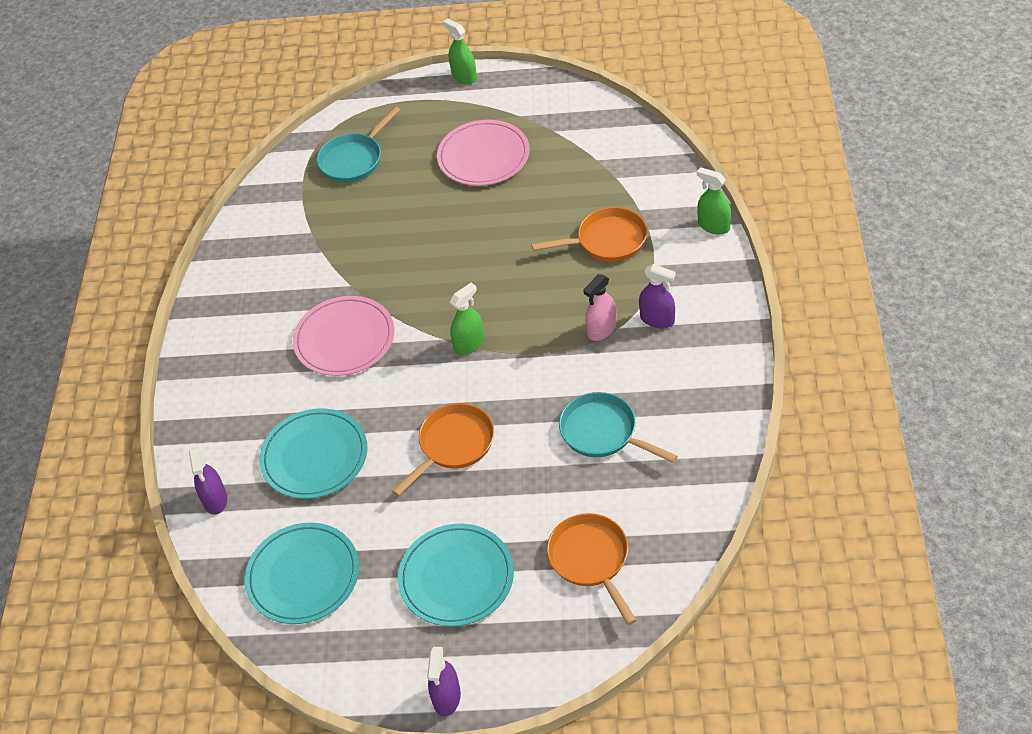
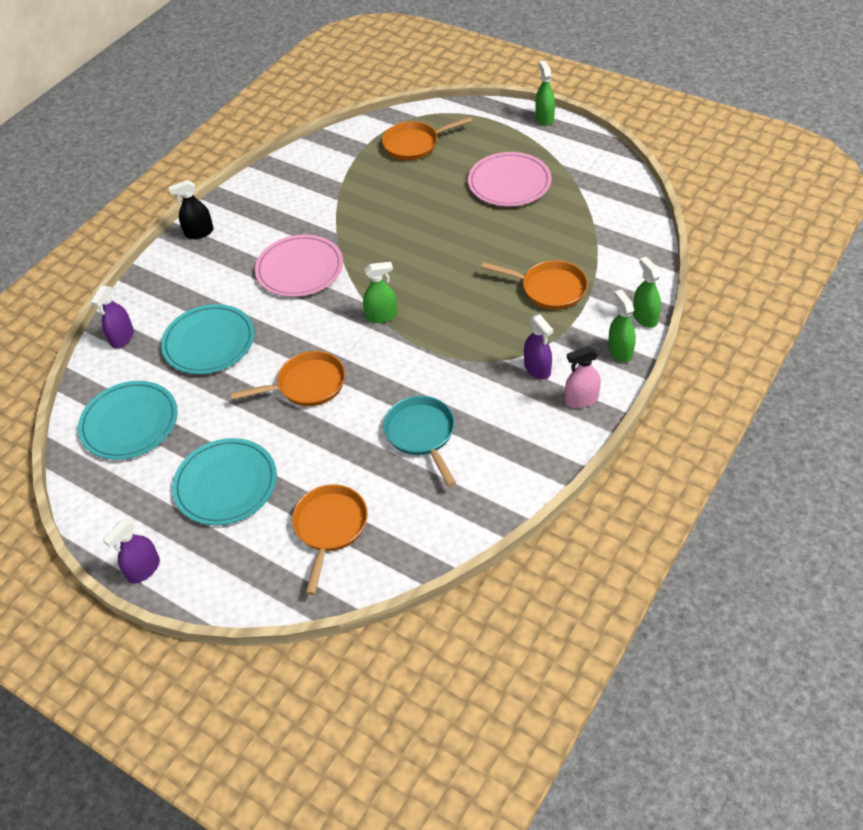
camera: 30 degrees right, 0 degrees up
(200, 354) = (199, 232): none -> black spray bottle
(354, 160) = (414, 144): turquoise pan -> orange pan
(601, 329) = (487, 355): pink spray bottle -> pink spray bottle (581, 399)
(716, 267) = (620, 351): none -> green spray bottle

